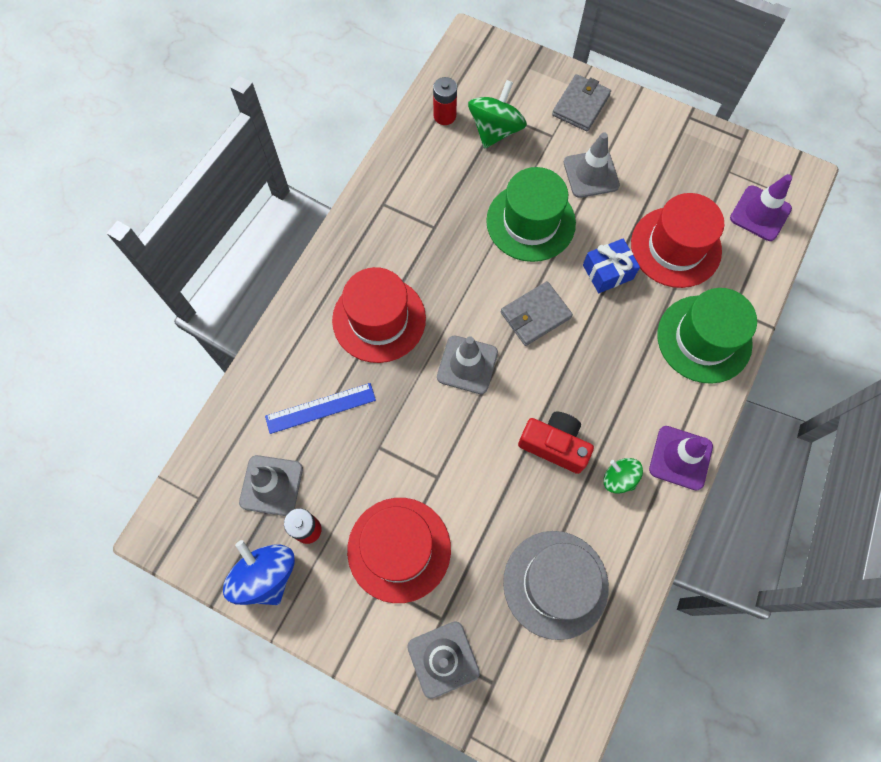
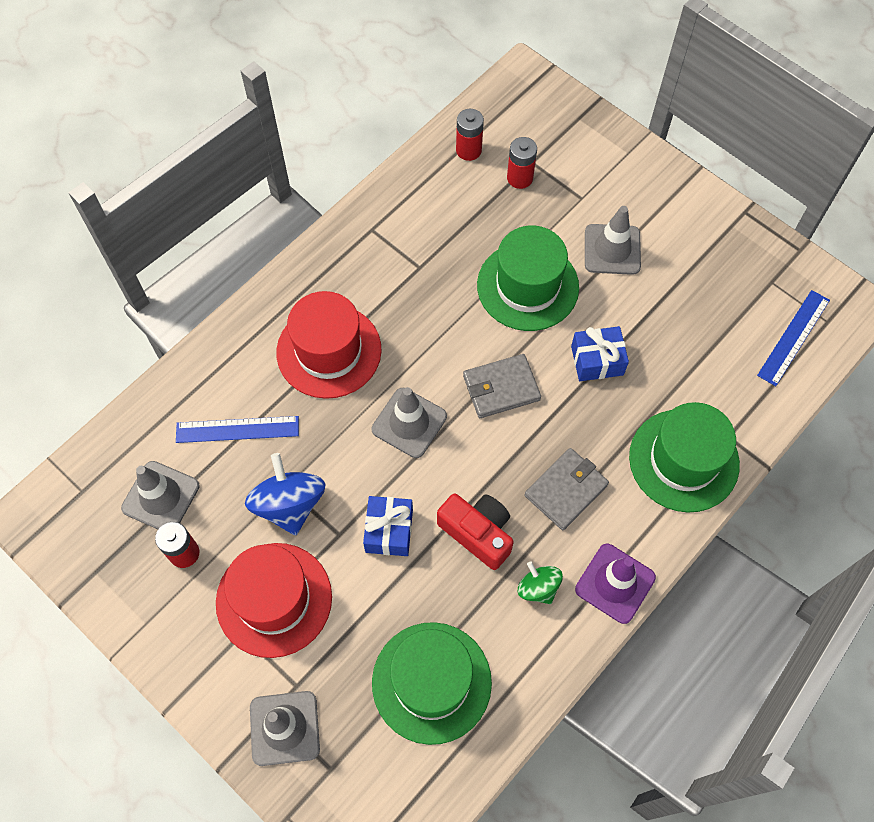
camera: 15 degrees right, 5 degrees down
(266, 575) = (126, 589): blue spinning top -> blue spinning top (289, 504)
(479, 463) = (389, 531): none -> blue gift
(495, 130) = (520, 178): green spinning top -> red battery
(555, 584) = (431, 682): grey hat -> green hat
(580, 105) = (624, 172): grey wallet -> grey wallet (566, 490)
(675, 247) = (683, 351): red hat -> none
(760, 213) = (793, 337): purple traffic cone -> blue ruler

